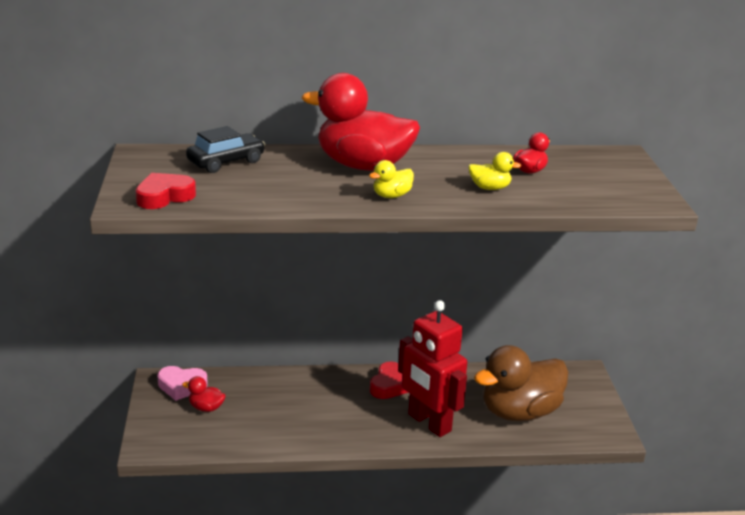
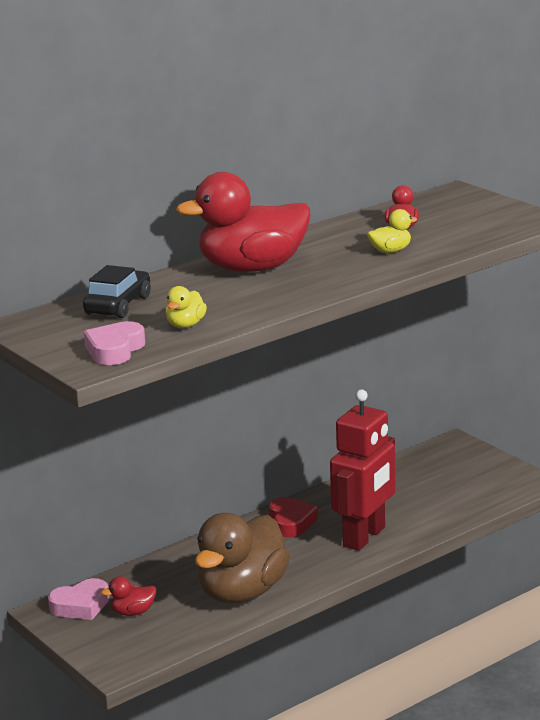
camera: 30 degrees left, 5 degrees down
(164, 196) = (115, 350): red heart -> pink heart
(391, 196) = (318, 283): yellow duck -> yellow duck (185, 325)
(429, 423) = (365, 537): red robot -> red robot turned 75 degrees counterclockwise
(519, 412) = (434, 496): brown duck -> brown duck (242, 592)

